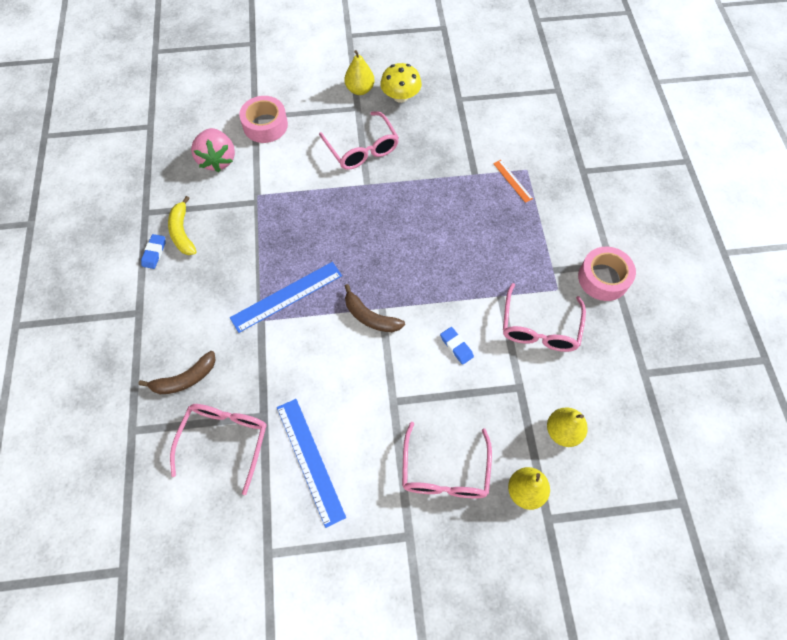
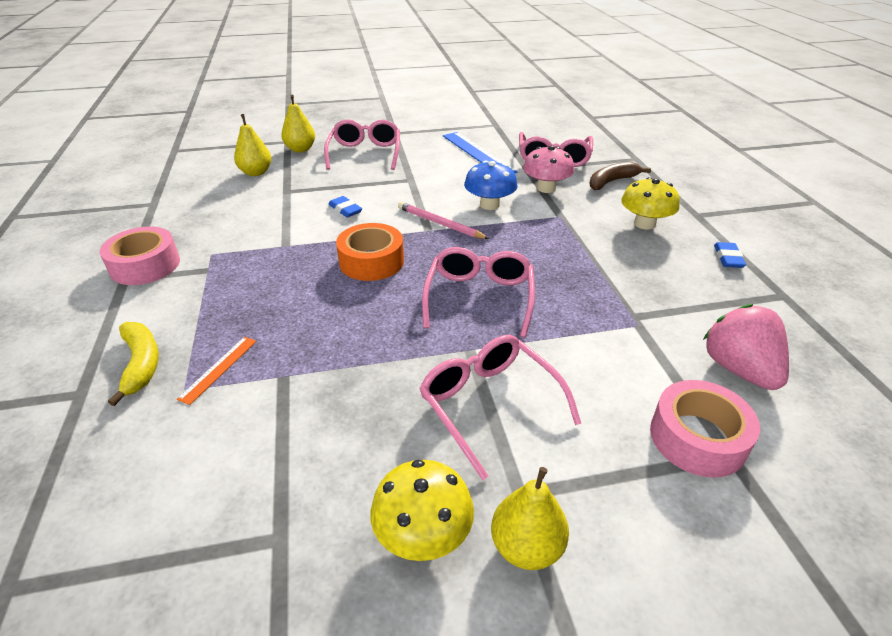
camera: 175 degrees right, 25 degrees down
(182, 232) = (711, 278): yellow banana -> yellow banana (141, 364)
(193, 302) = (644, 224): none -> yellow mushroom
(257, 371) = (546, 188): none -> pink mushroom
(287, 296) = (541, 233): blue ruler -> none
(320, 344) = (489, 205): none -> blue mushroom
(370, 317) = (440, 223): brown banana -> pink pencil
(428, 270) = (371, 261): none -> orange tape
(512, 181) = (218, 369): orange ruler -> orange ruler turned 60 degrees clockwise
(539, 328) = (248, 225): pink glasses -> pink glasses (479, 297)

